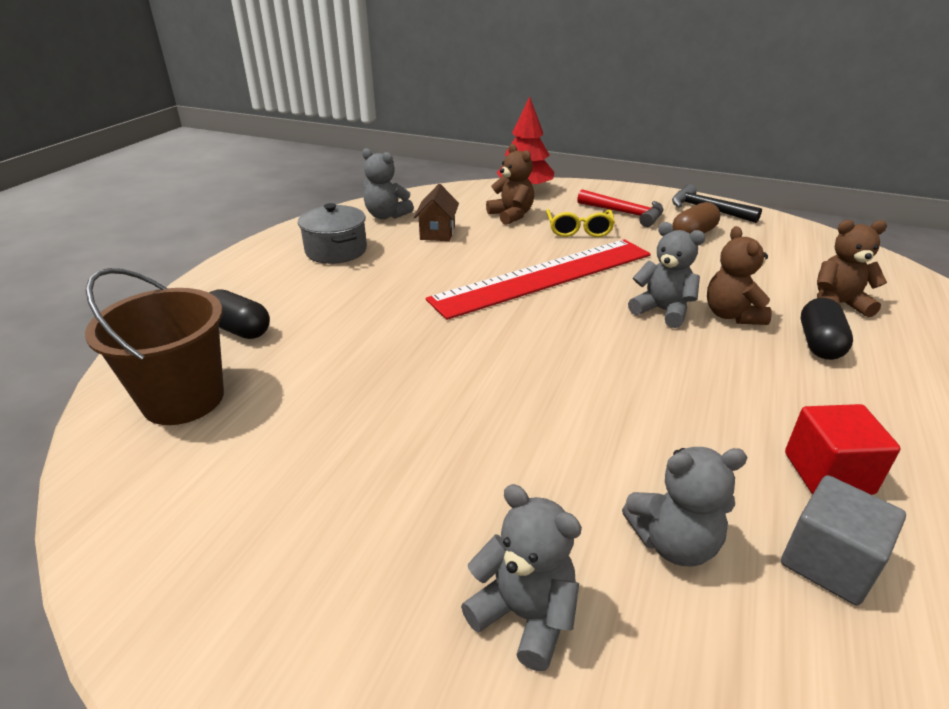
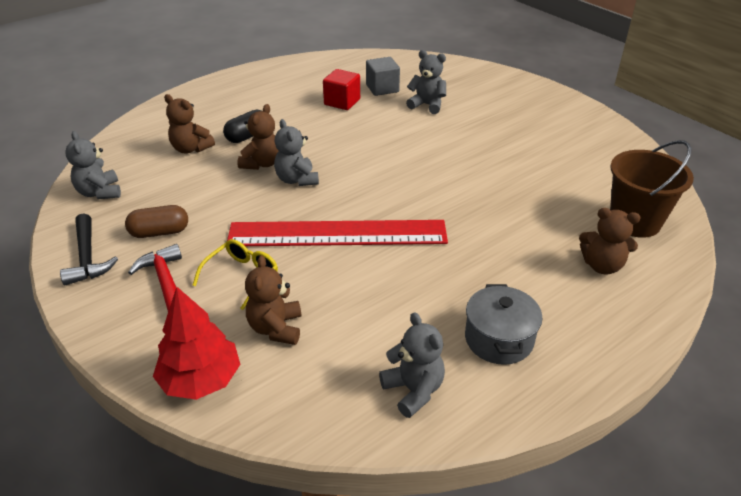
camera: 150 degrees left, 5 degrees up
(239, 329) = (602, 265): black capsule -> brown teddy bear
(437, 233) = (378, 328): brown house -> none
(524, 615) = (495, 107): grey teddy bear -> grey teddy bear (100, 192)

